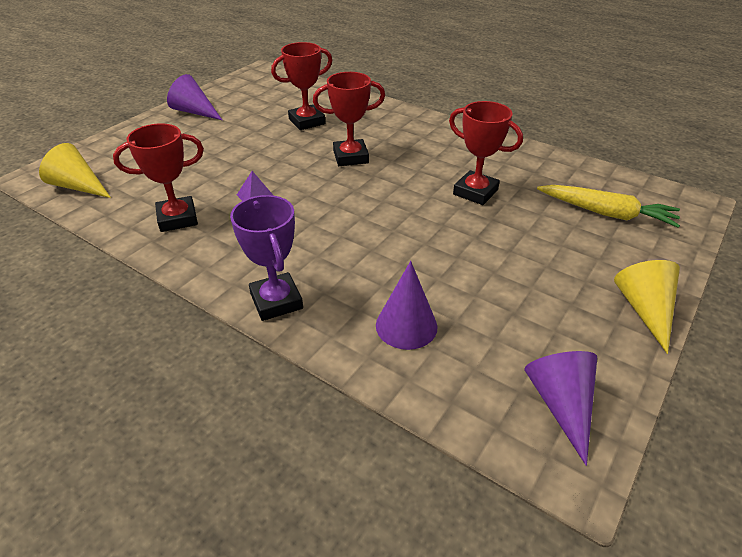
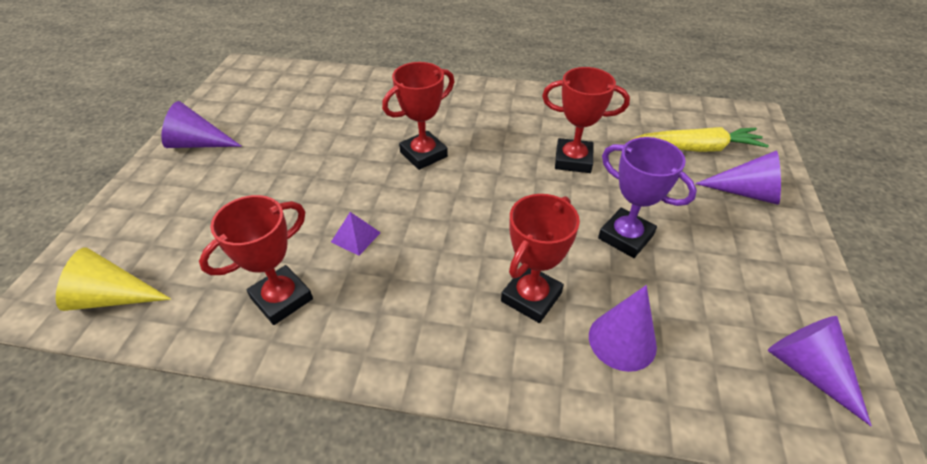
camera: 25 degrees left, 5 degrees up
(276, 301) = (475, 365): purple trophy -> purple trophy (625, 237)
(307, 121) = (344, 122): red trophy -> red trophy (531, 297)
(627, 260) = (746, 192): none -> purple cone
(644, 309) = (795, 240): yellow cone -> none

